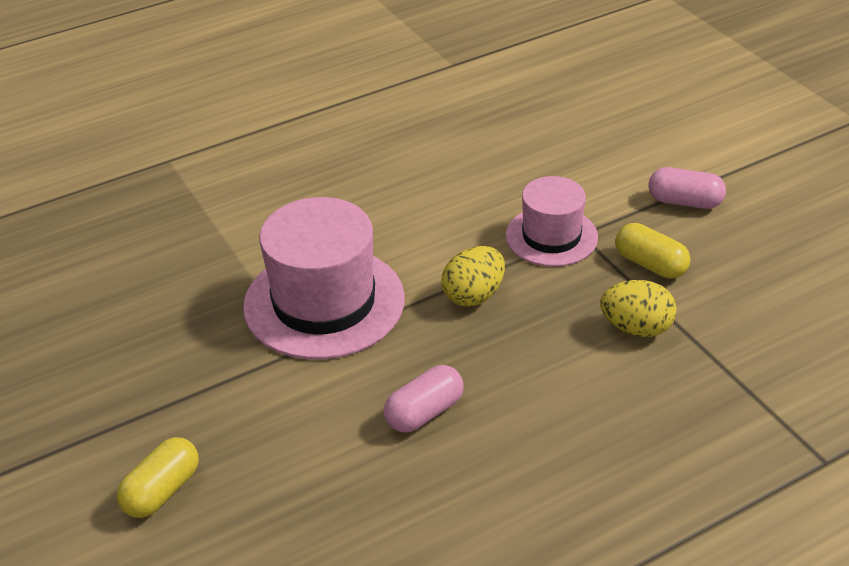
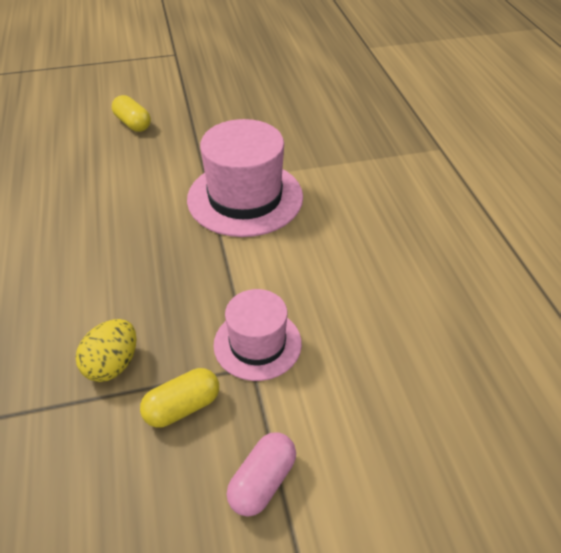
camera: 105 degrees right, 5 degrees up
(424, 412) = (115, 223): pink capsule -> none
(473, 295) = (209, 273): yellow egg -> none

